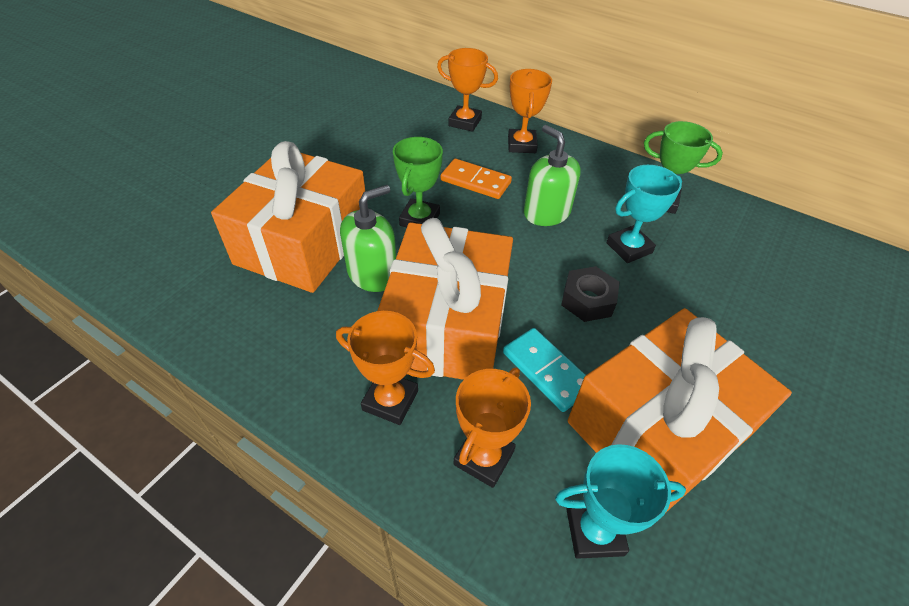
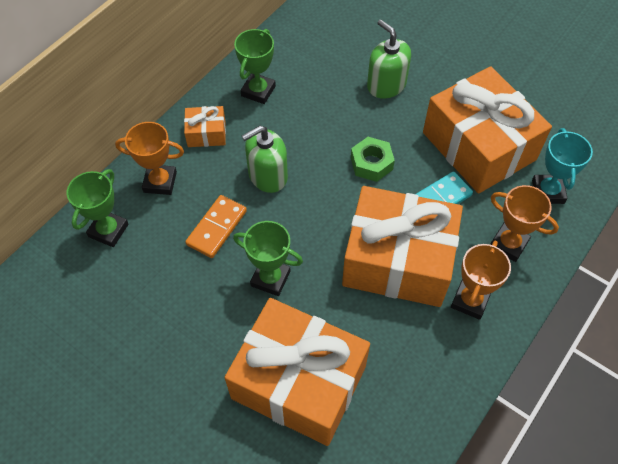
camera: 85 degrees left, 10 degrees up
(372, 273) = (341, 317): green soap dispenser -> green soap dispenser (386, 85)
(465, 122) = (108, 230): orange trophy -> green trophy
(587, 300) = (371, 163): black nut -> green nut
(588, 168) = (206, 133): none -> orange gift
(629, 248) = (315, 125): turquoise trophy -> none

